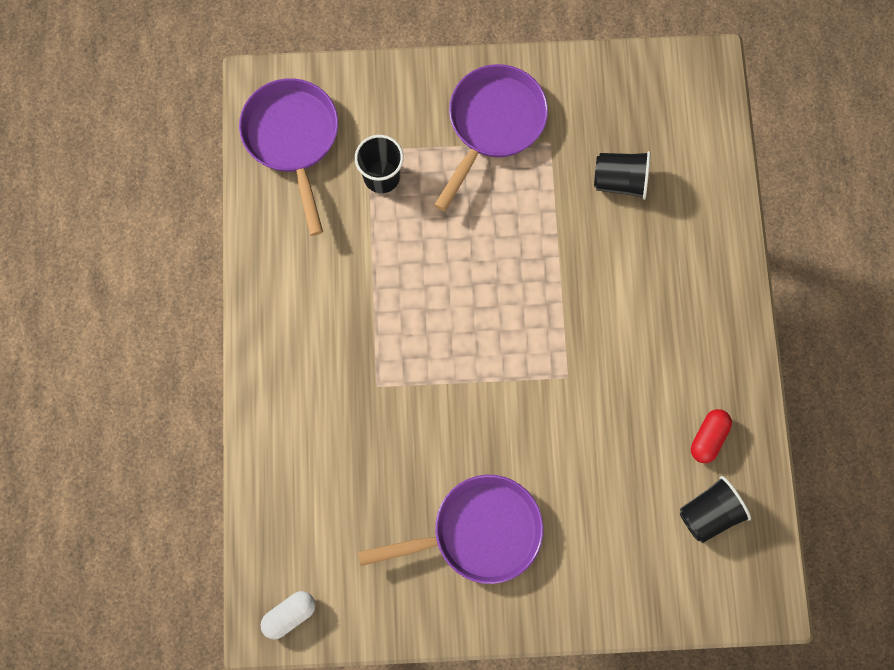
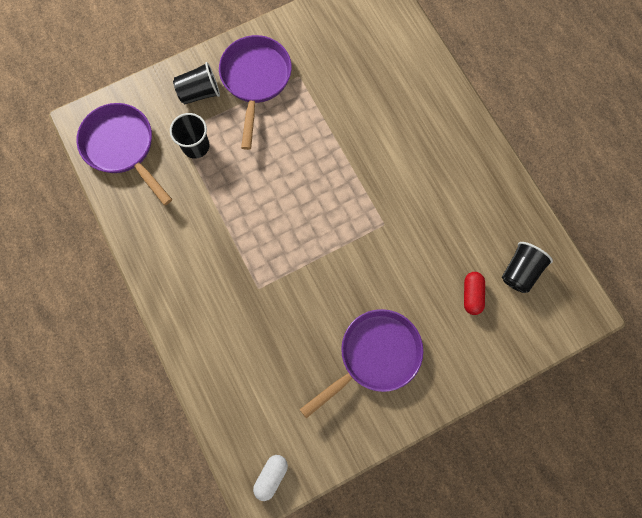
camera: 25 degrees left, 0 degrees up
(620, 181) = (357, 81): black cup -> black cup (199, 92)
(708, 438) = (495, 222): red capsule -> red capsule (472, 295)

